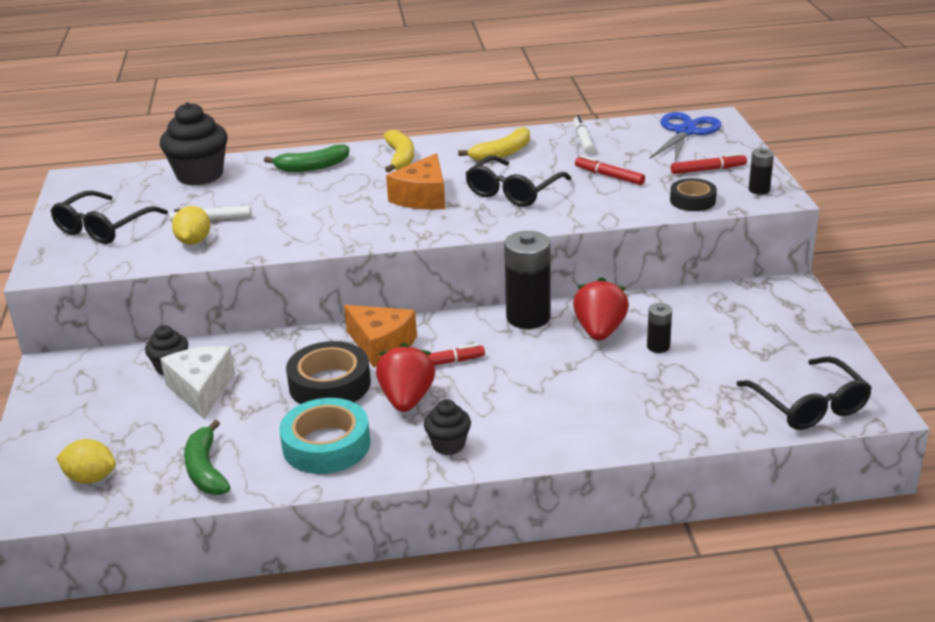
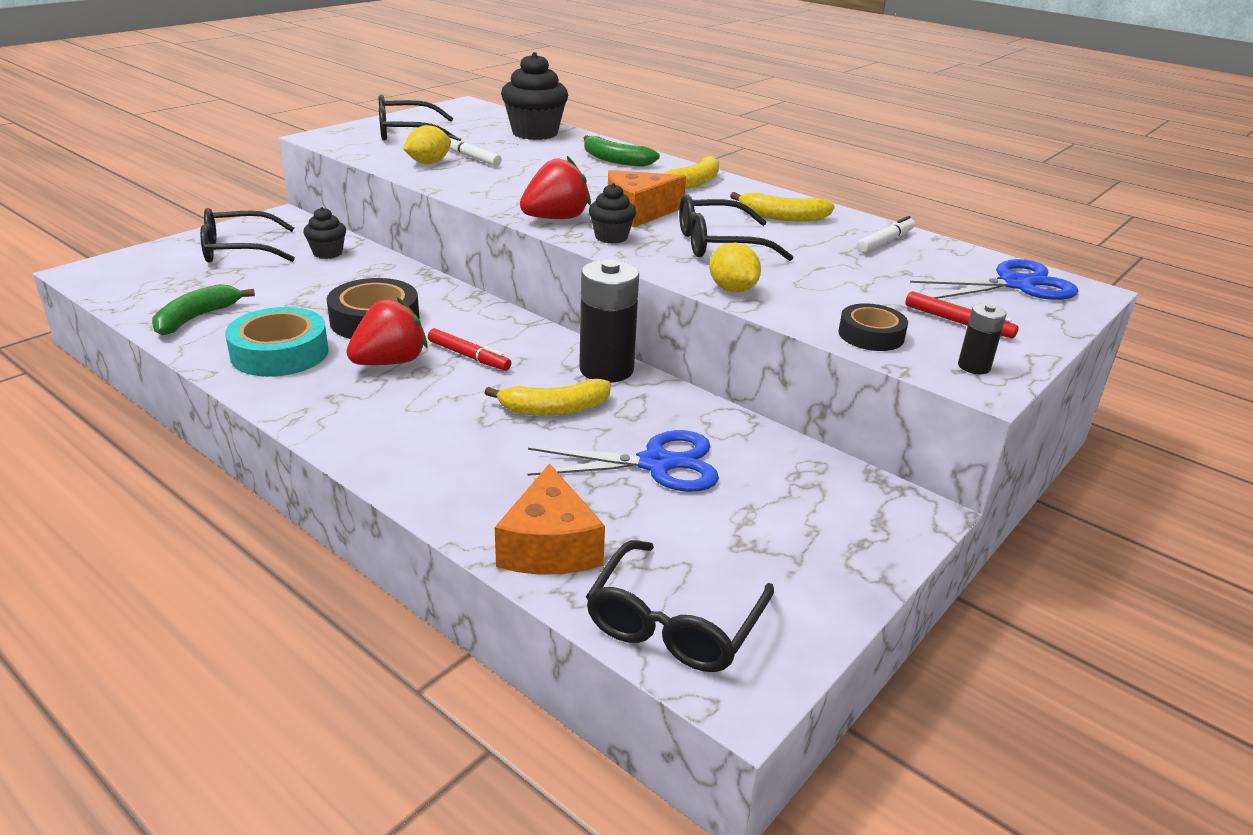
camera: 45 degrees right, 0 degrees up
(91, 478) = (148, 282): yellow lemon -> yellow lemon (732, 289)
(93, 410) = (239, 250): none -> black glasses
(201, 390) = (308, 275): white cheese -> none
(381, 345) = (463, 319): orange cheese -> orange cheese (550, 546)
(448, 445) = (337, 409): black cupcake -> black cupcake (611, 237)
(553, 357) = (554, 409): none -> yellow banana
(599, 331) = (637, 417): red strawberry -> red strawberry (556, 218)
(609, 176) = (836, 276): red marker -> none
(658, 346) = (656, 463): black battery -> blue scissors

